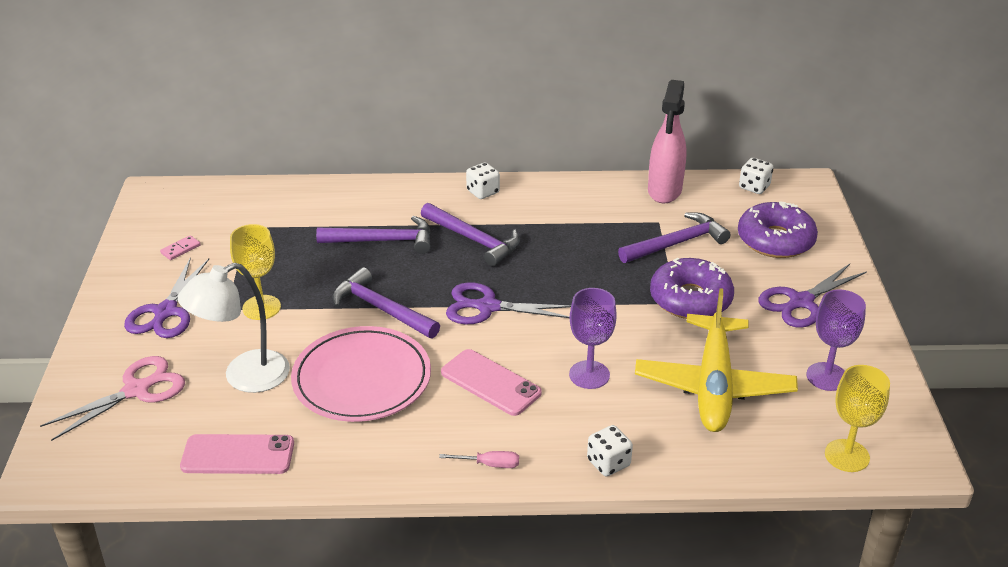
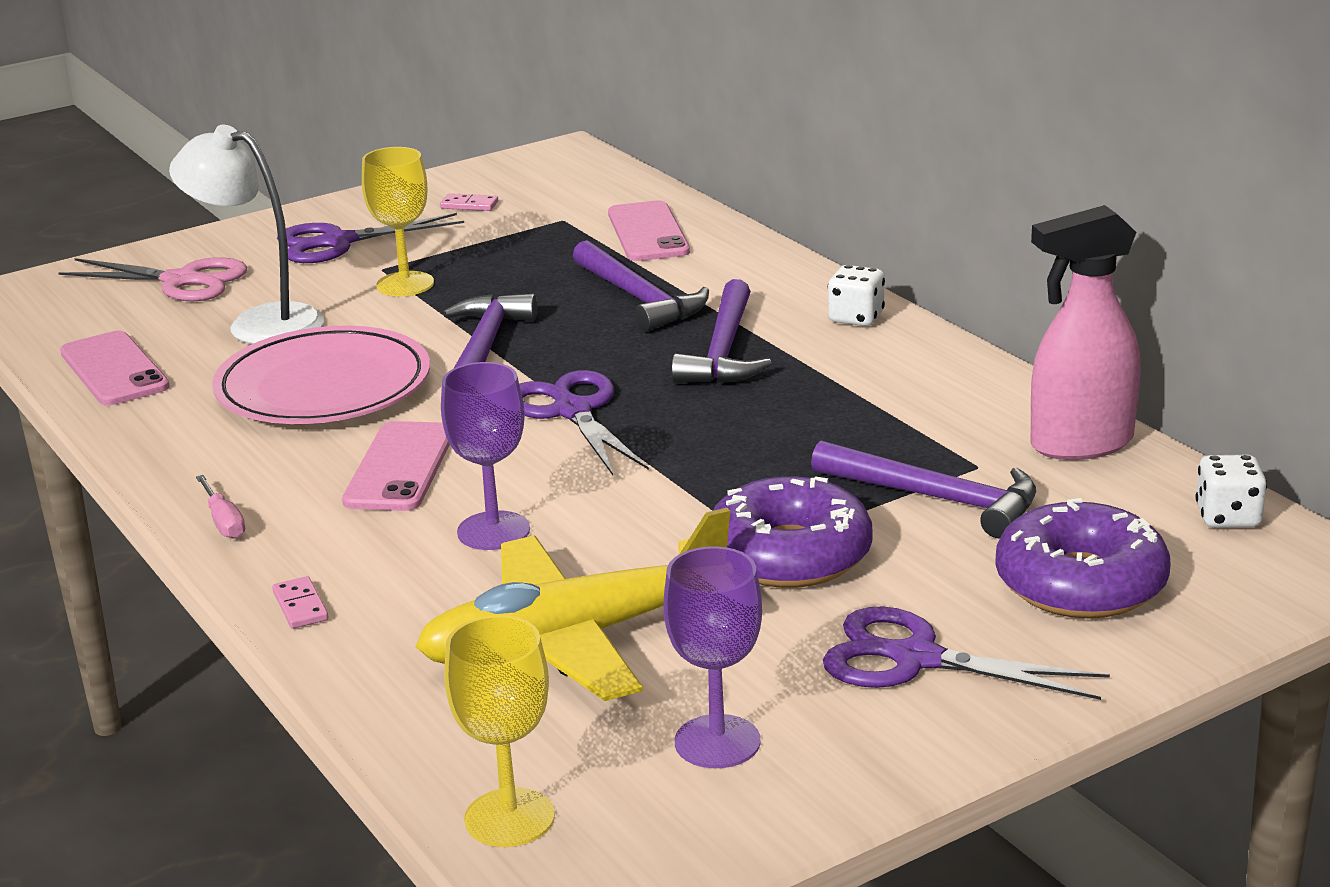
camera: 60 degrees right, 10 degrees down
(304, 208) = (648, 233): none -> pink phone
(608, 463) = (300, 606): white dice -> pink domino

